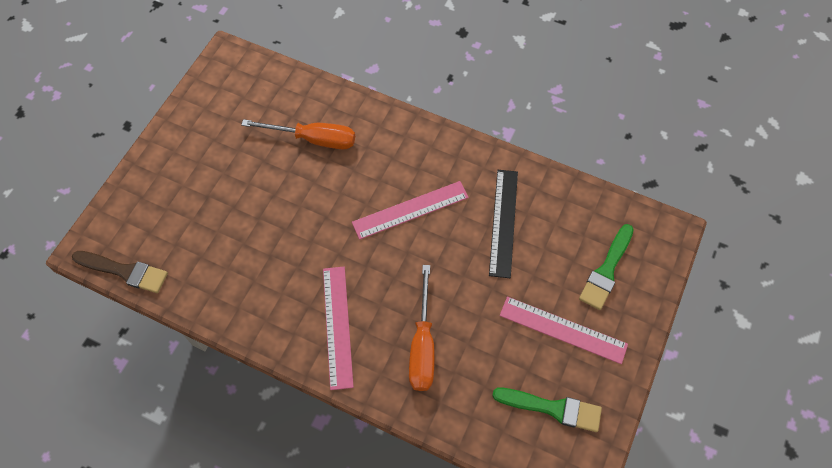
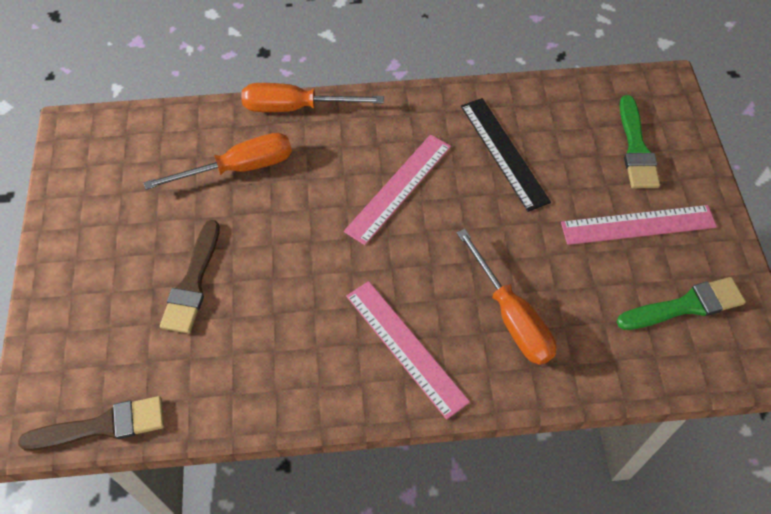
camera: 30 degrees left, 5 degrees down
(234, 206) = (193, 283): none -> brown brush
(380, 112) = (296, 107): none -> orange screwdriver

